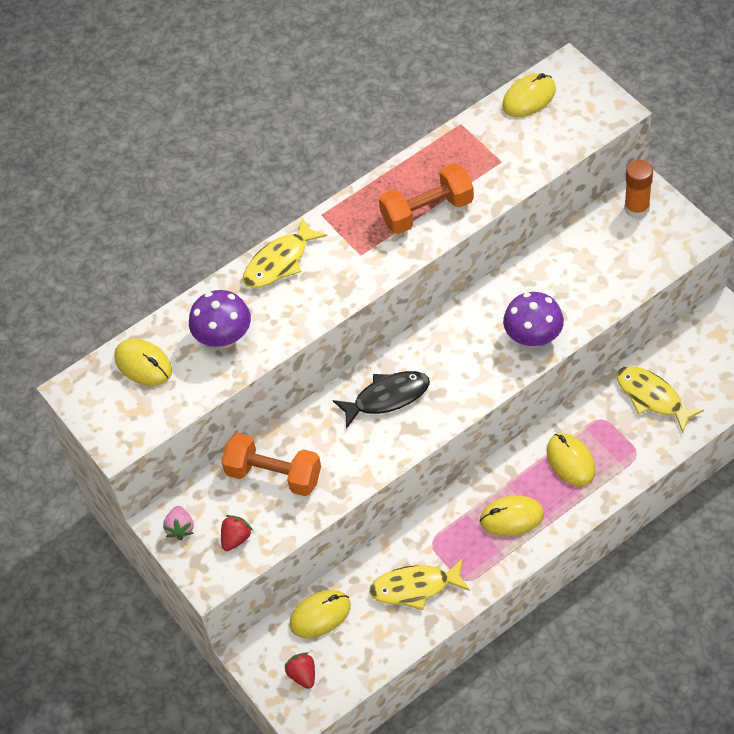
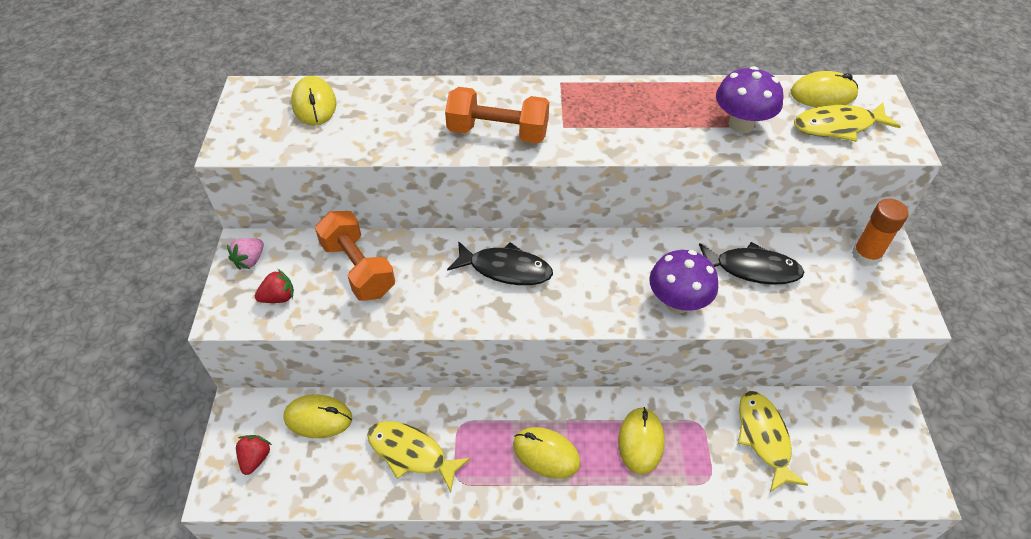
camera: 30 degrees right, 5 degrees down
(224, 337) = (392, 122): purple mushroom -> purple mushroom (741, 124)
(279, 262) = (493, 95): yellow fish -> yellow fish (838, 126)
(427, 211) = (652, 127): orange dumbbell -> orange dumbbell (498, 132)
(565, 274) = (752, 269): none -> black fish

